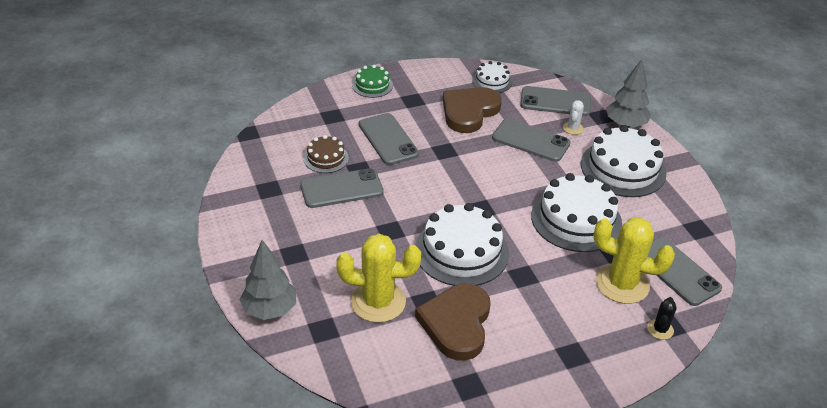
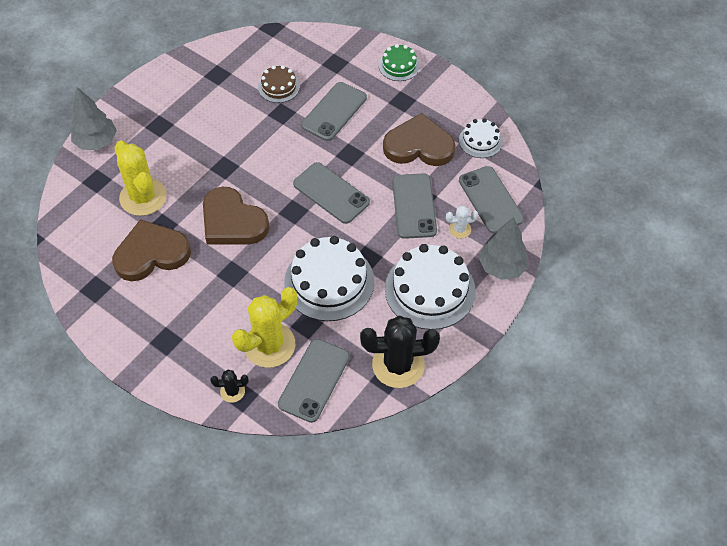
camera: 60 degrees right, 15 degrees up
(341, 189) = (250, 115): grey phone -> grey phone (331, 193)
(461, 251) = (232, 221): white cake -> brown heart
(622, 284) = (269, 345): yellow cactus -> yellow cactus turned 60 degrees clockwise
(688, 216) = (398, 365): none -> black cactus

